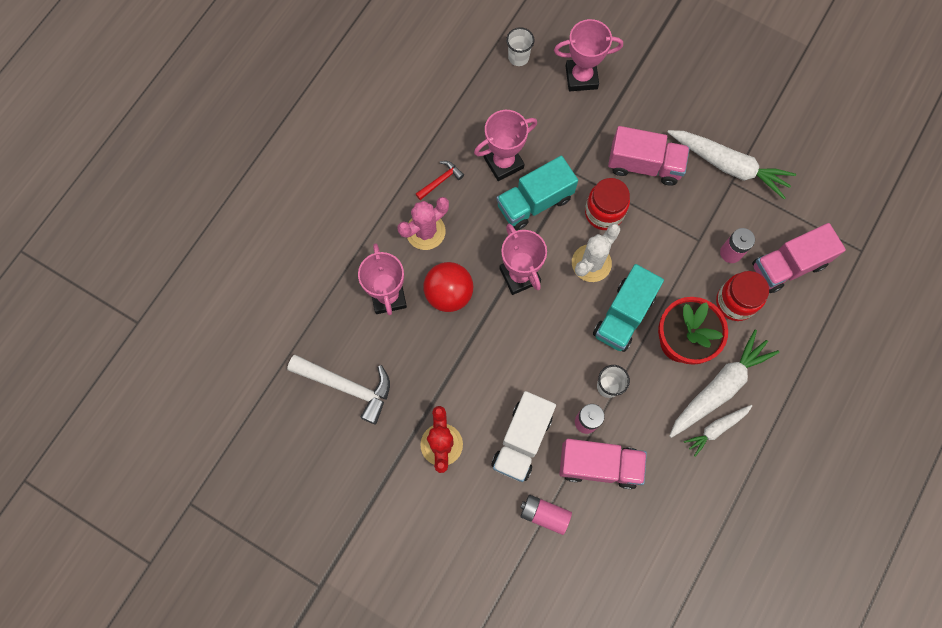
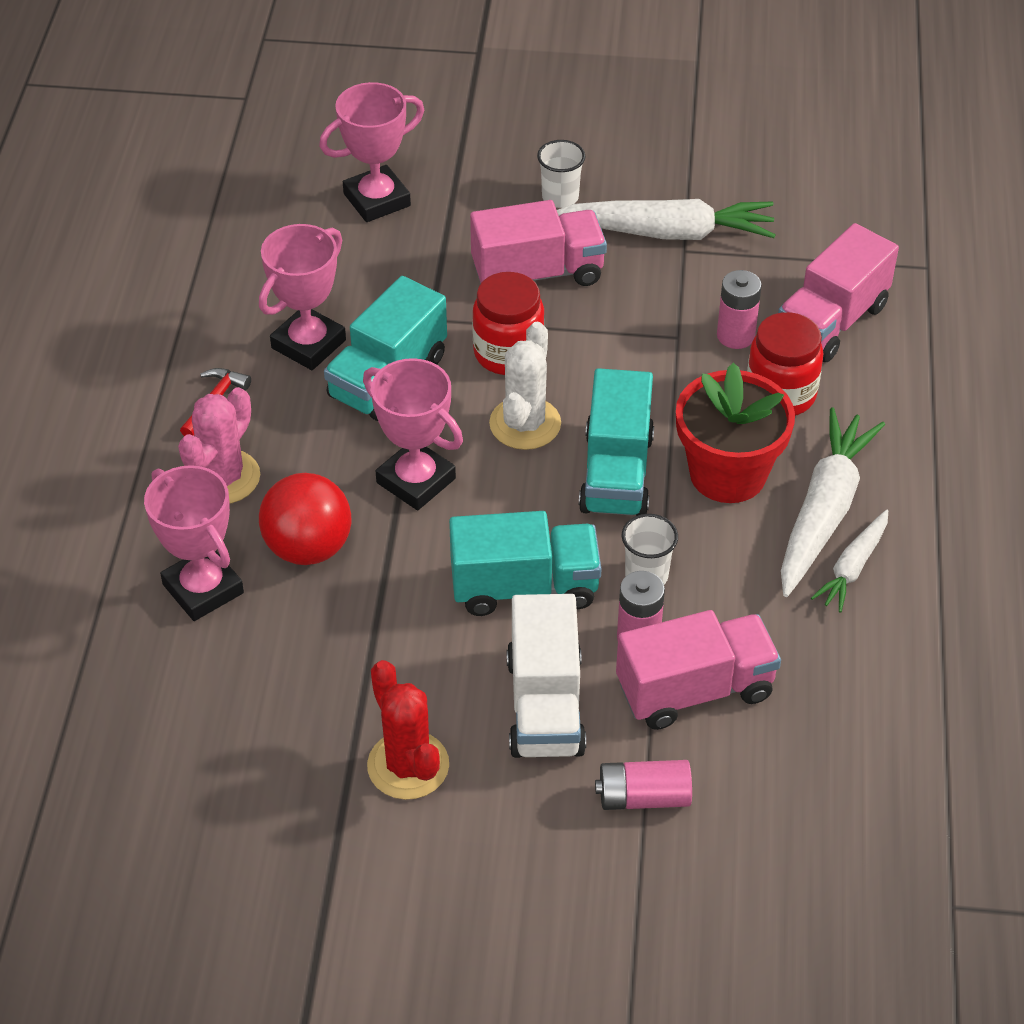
camera: 25 degrees left, 25 degrees down
(348, 387) = (194, 745): white hammer -> none
(518, 57) = (262, 207): white cup -> white cup (560, 197)
(544, 365) = (524, 587): none -> turquoise truck

